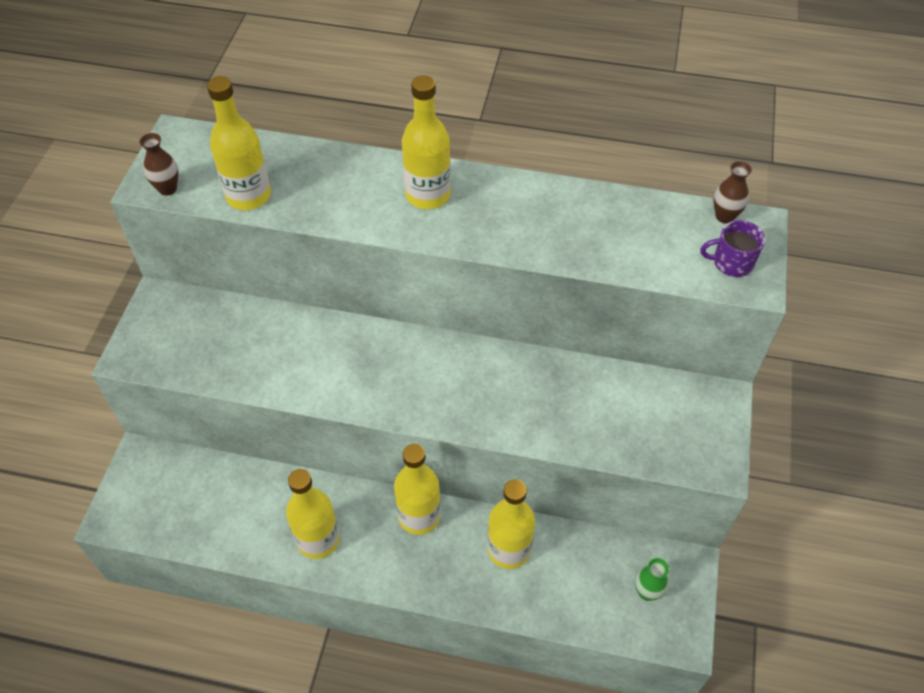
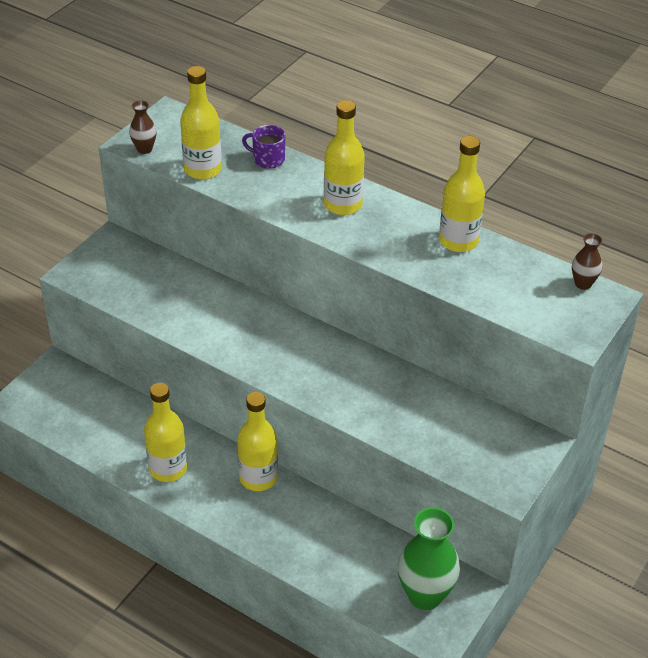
camera: 20 degrees right, 10 degrees down
(508, 549) = (321, 526): yellow bottle -> yellow bottle (458, 241)
(647, 592) = (425, 595): green vase -> green vase, size x2.02
(731, 262) = (568, 318): purple mug -> purple mug (268, 159)

